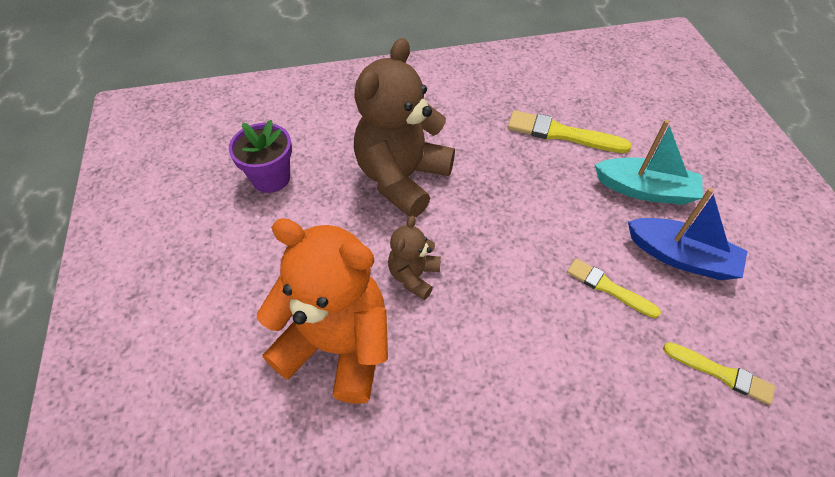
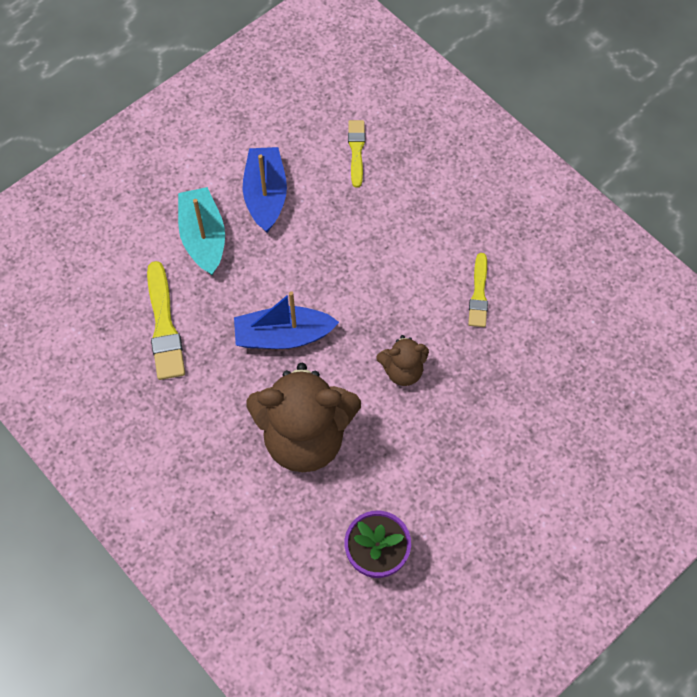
camera: 120 degrees left, 10 degrees up
(337, 345) = (495, 390): orange teddy bear -> none
(507, 203) = (283, 336): none -> blue boat
(608, 288) = (326, 234): yellow brush -> yellow brush (479, 293)

